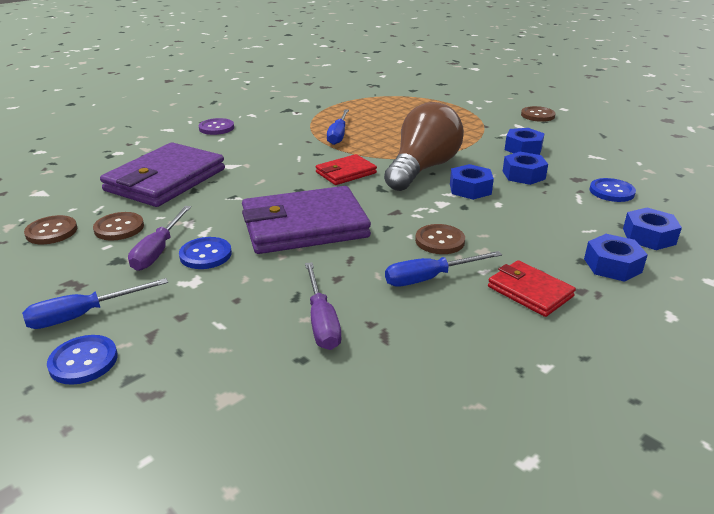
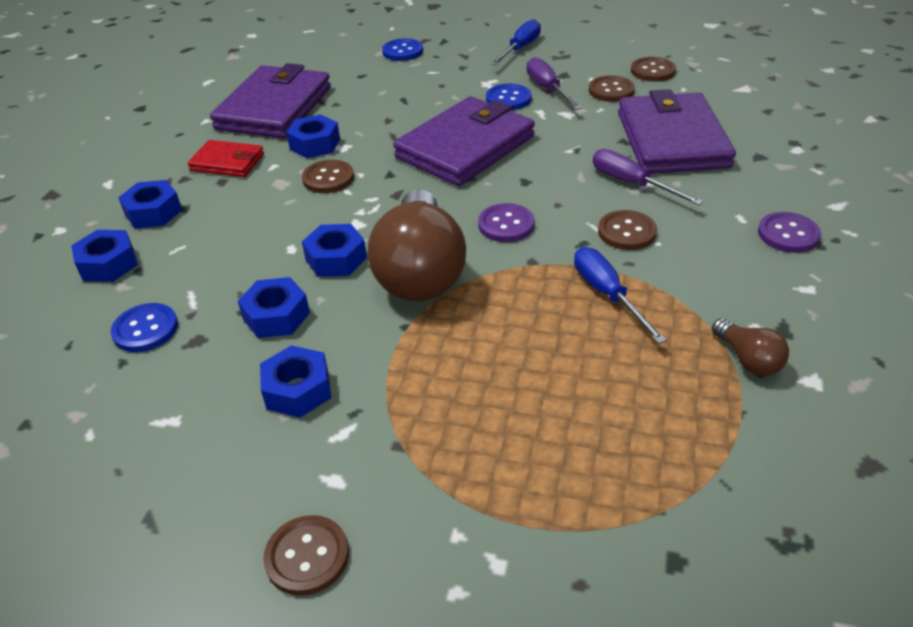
camera: 150 degrees right, 10 degrees up
(83, 361) = (479, 37): blue button -> blue button (402, 51)
(287, 150) = (626, 232): none -> brown button
(316, 108) = (748, 360): none -> brown light bulb
(321, 321) = (369, 94): purple screwdriver -> purple screwdriver (632, 183)
(346, 173) = (506, 225): red wallet -> purple button
(429, 278) = (315, 144): blue screwdriver -> blue nut
(447, 348) = (274, 108): none -> purple wallet

